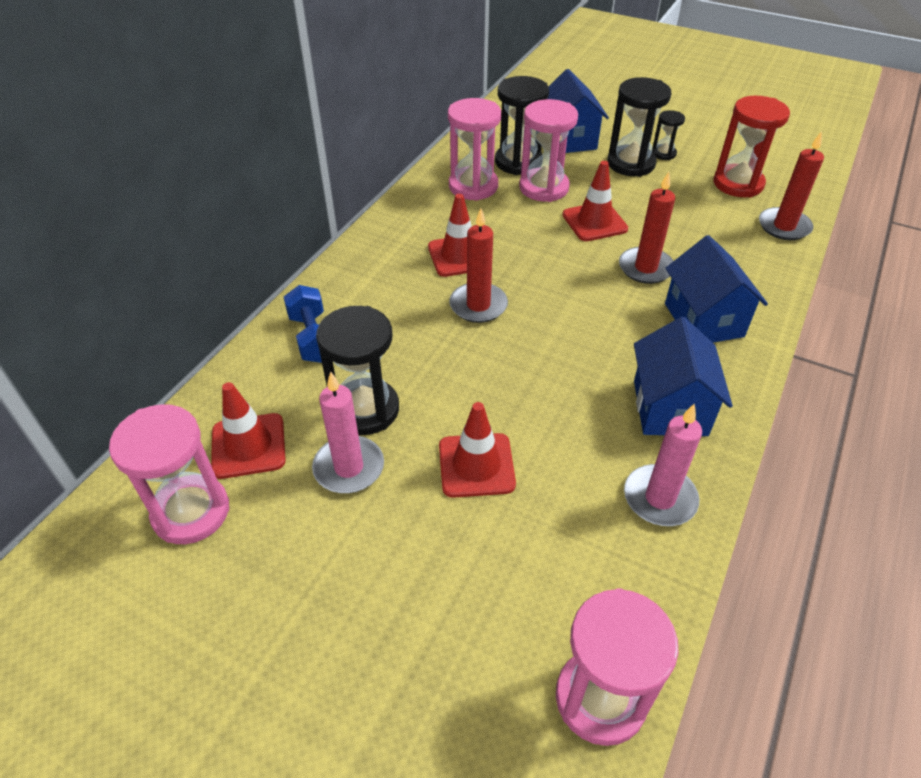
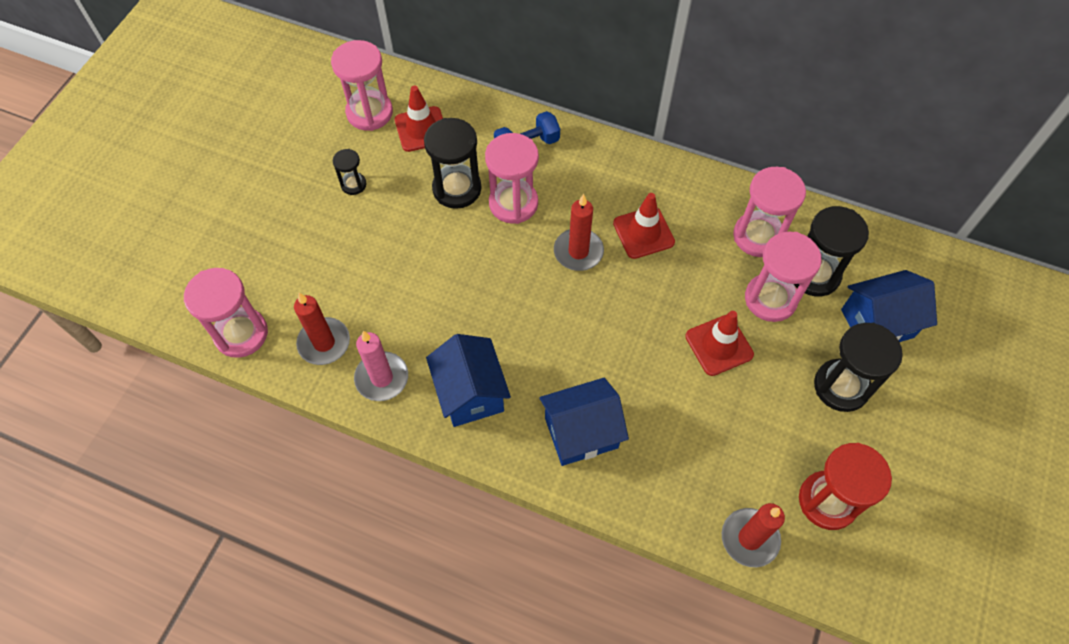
camera: 85 degrees right, 15 degrees up
(349, 467) = (405, 187): pink candle -> none
(400, 355) = (513, 203): none -> pink hourglass
(476, 465) = (409, 261): red traffic cone -> none
(645, 268) = (651, 388): red candle -> red candle (324, 343)
(663, 153) = (873, 424): black hourglass -> black hourglass (353, 184)
(670, 408) = (470, 393): blue house -> blue house turned 75 degrees clockwise

